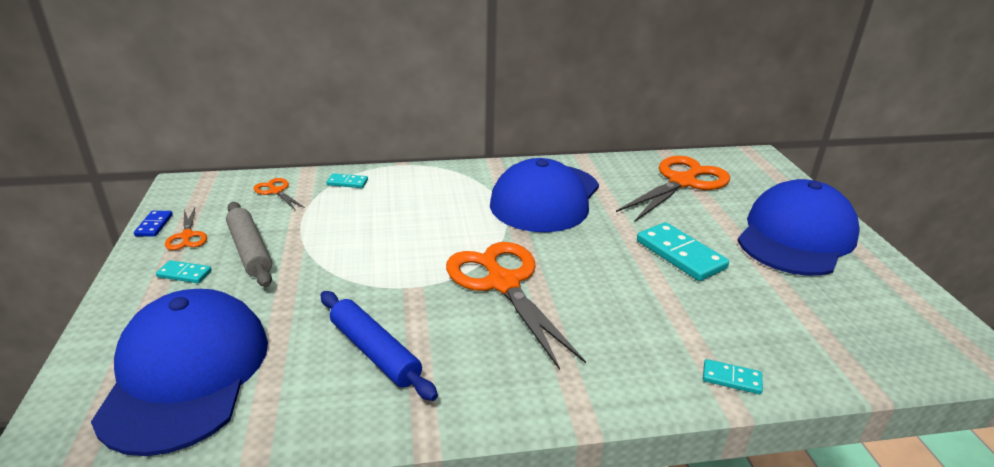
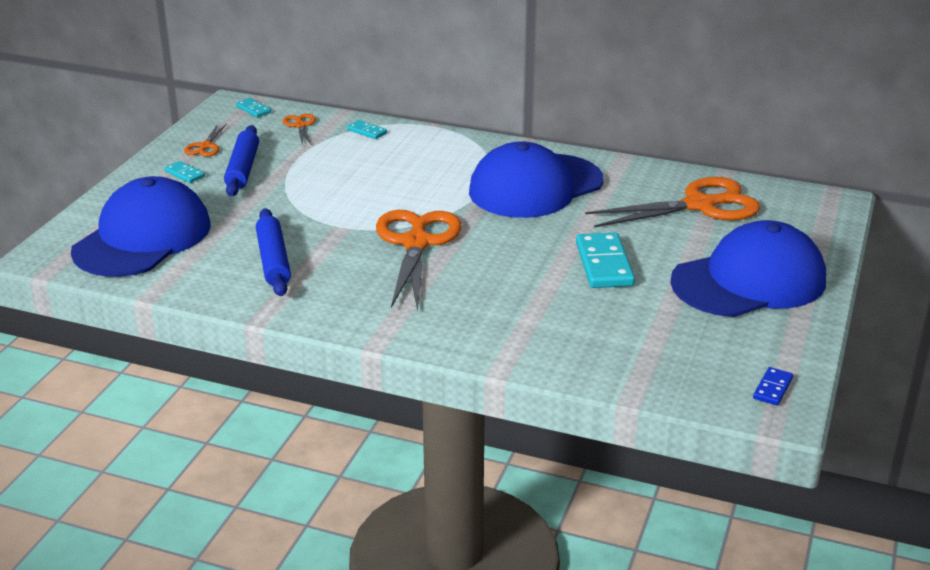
camera: 30 degrees right, 0 degrees up
(154, 225) = (187, 132): blue domino -> blue domino (772, 388)
(250, 251) = (242, 169): grey rolling pin -> blue rolling pin
(731, 379) = (522, 355): turquoise domino -> turquoise domino (253, 109)

